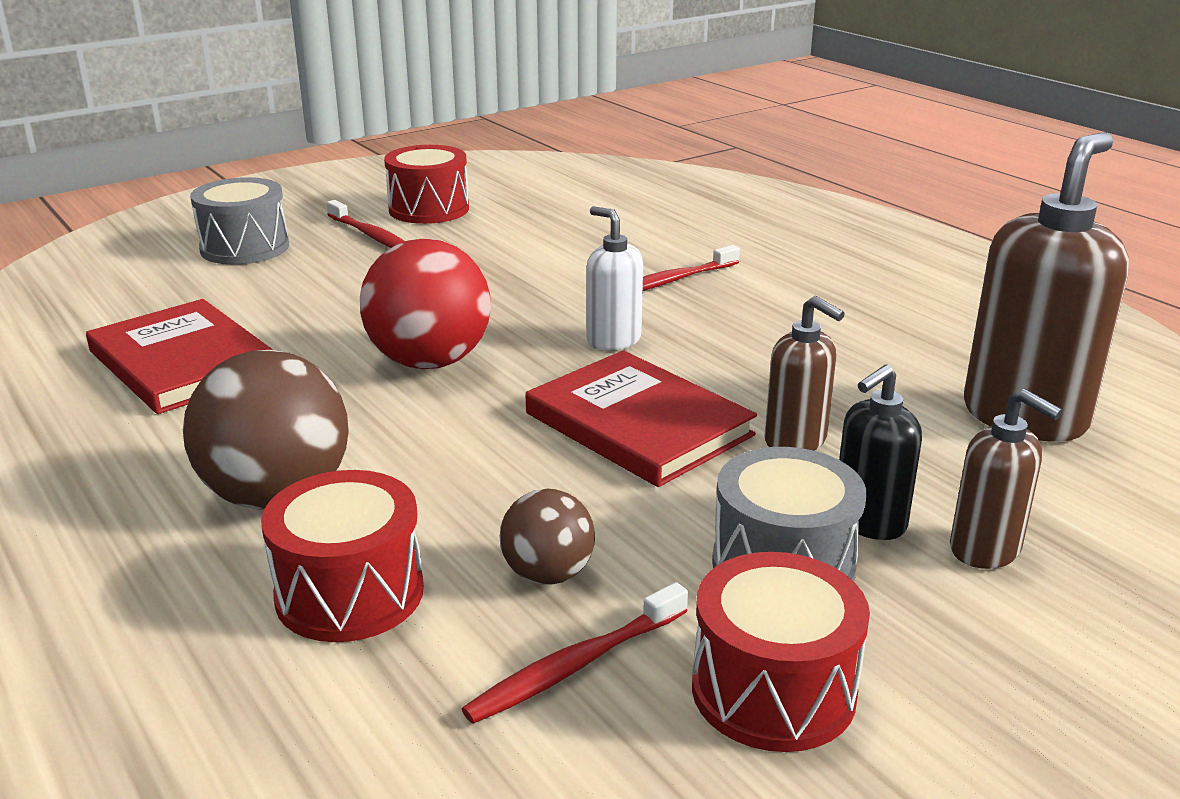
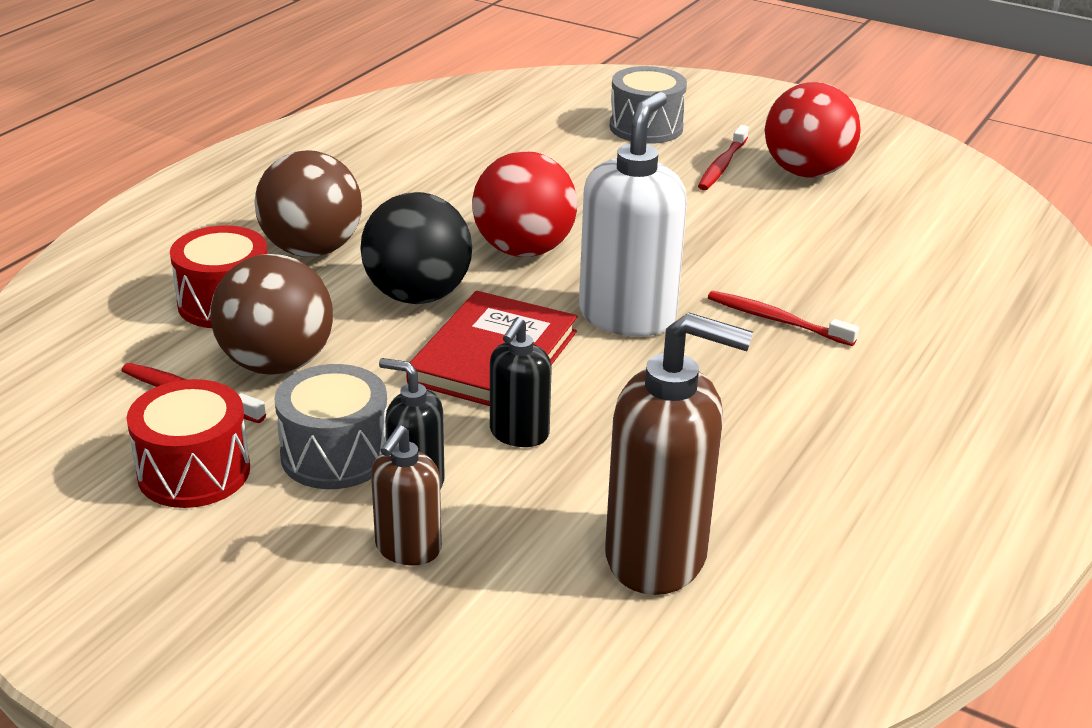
camera: 65 degrees right, 5 degrees up
(183, 362) = (451, 167): red book -> none
(429, 209) = (806, 172): red drum -> red ball
(468, 443) = (418, 296): none -> black ball
(548, 574) = (277, 364): brown ball -> brown ball, size x1.82
(613, 340) = (627, 316): white soap dispenser -> white soap dispenser, size x1.84
(796, 441) = (519, 434): brown soap dispenser -> black soap dispenser

